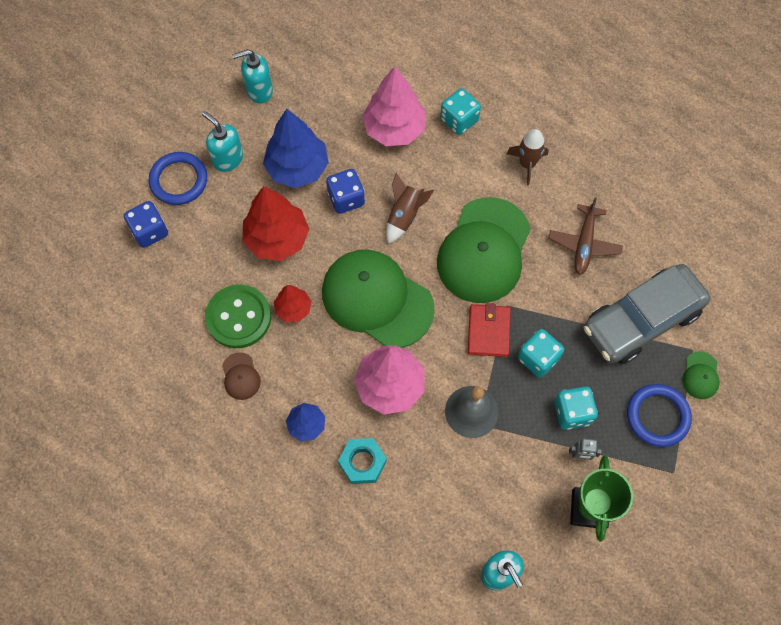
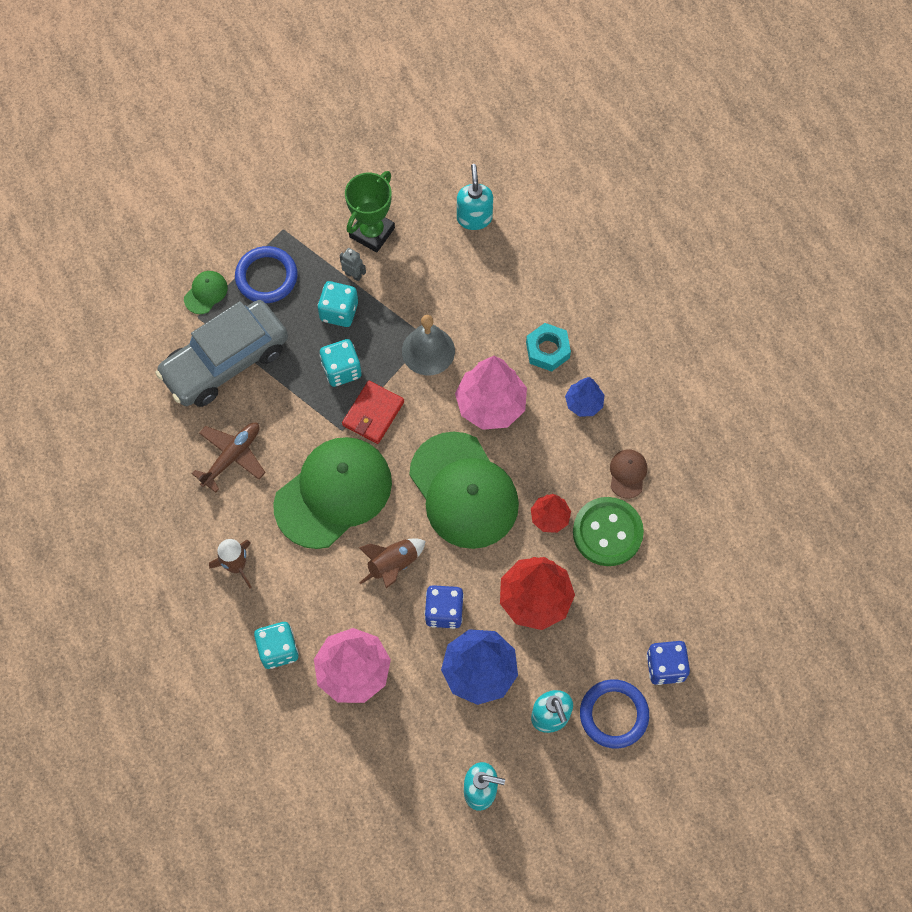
camera: 155 degrees left, 0 degrees up
(641, 320) = (225, 362): grey car -> grey car turned 150 degrees clockwise

